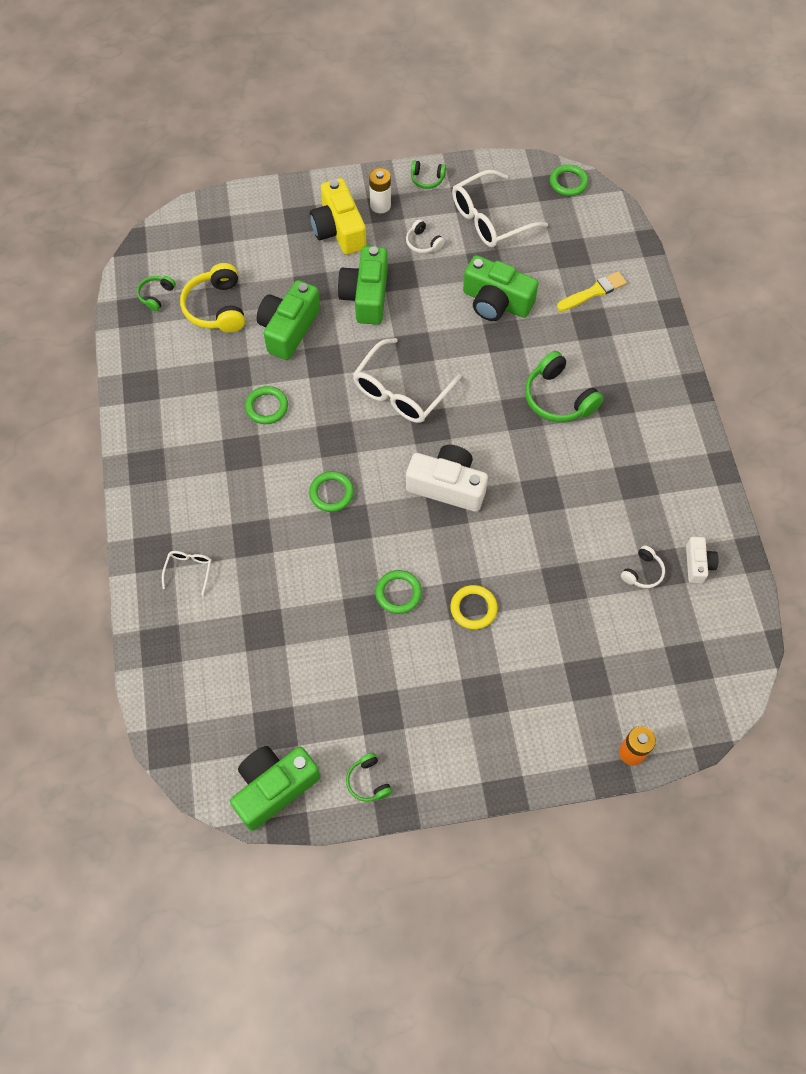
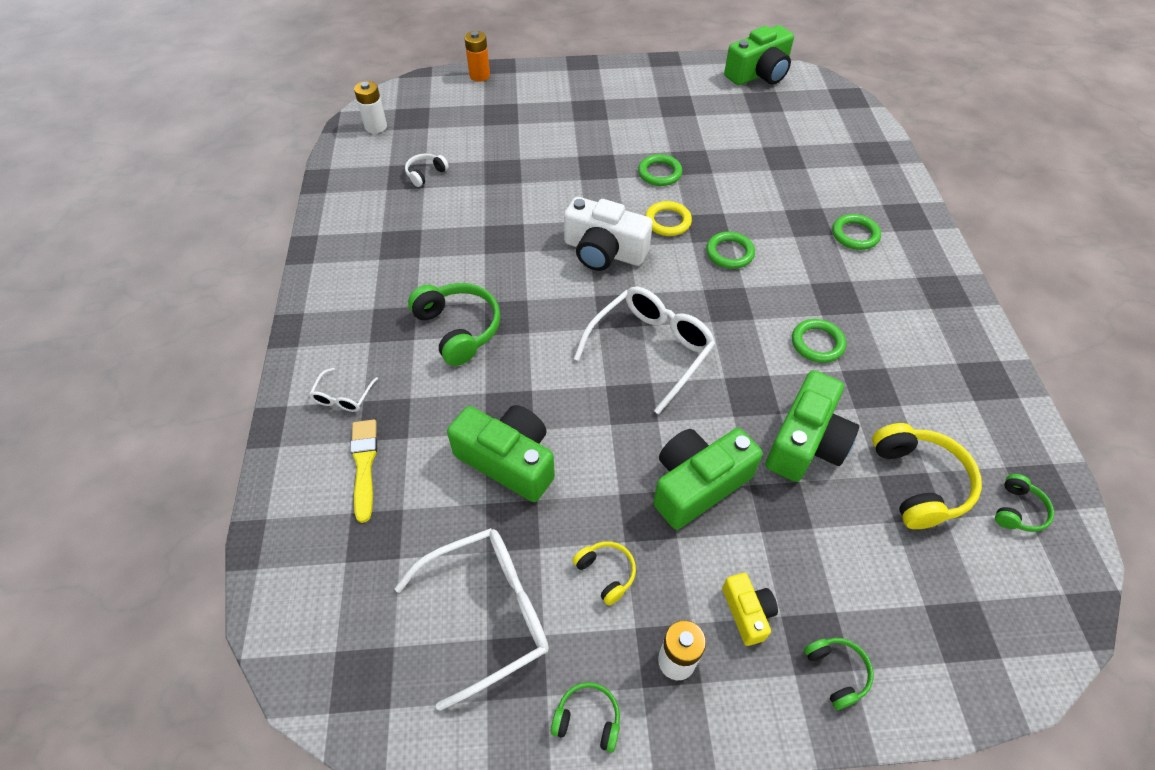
camera: 175 degrees left, 10 degrees down
(189, 570) = (866, 201): white glasses -> white glasses (343, 397)
(339, 230) = (747, 612): yellow camera -> yellow camera, size x0.53
(366, 296) = (697, 484): green camera -> green camera turned 135 degrees counterclockwise
(368, 781) = (686, 73): green headphones -> green headphones (836, 672)
(423, 243) = (606, 573): white headphones -> yellow headphones
(473, 608) = (590, 159): yellow ring -> yellow ring (667, 221)
(568, 182) = (329, 686): green ring -> green ring (855, 235)
(593, 292) = (364, 465): yellow brush -> yellow brush turned 105 degrees clockwise
(697, 564) = (371, 176): white camera -> none
(723, 642) = (376, 127): none -> white battery

